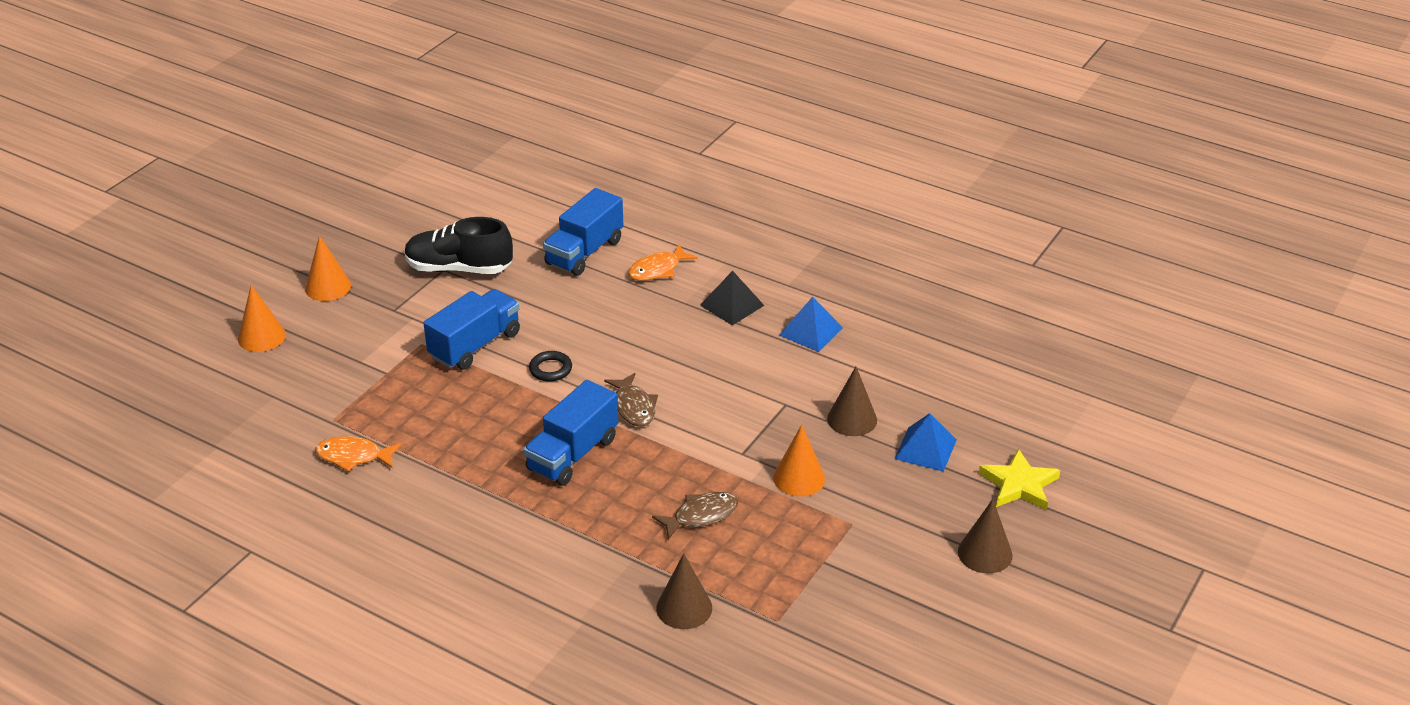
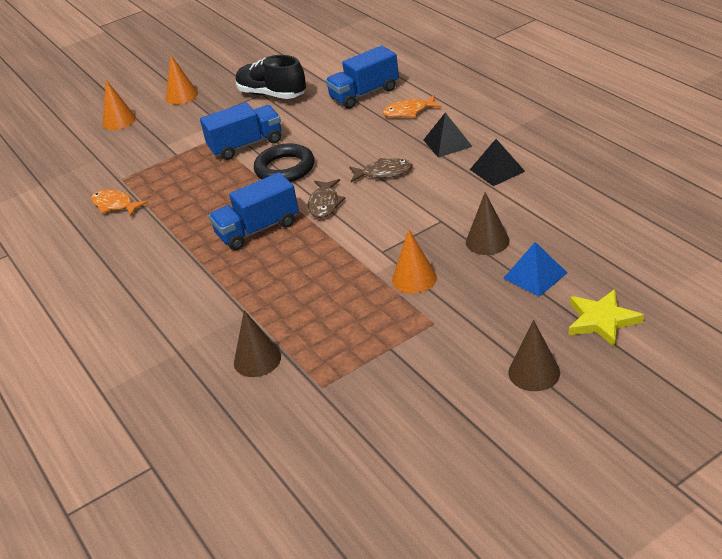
camera: 30 degrees right, 0 degrees up
(550, 369) = (285, 168): black ring -> black ring, size x1.82
(701, 516) = (318, 292): brown fish -> brown fish (384, 173)
(811, 331) = (497, 170): blue pyramid -> black pyramid

